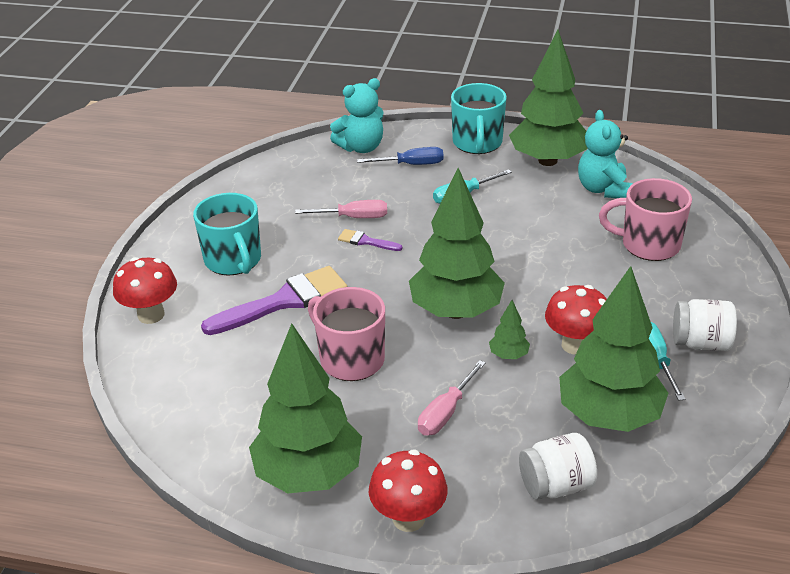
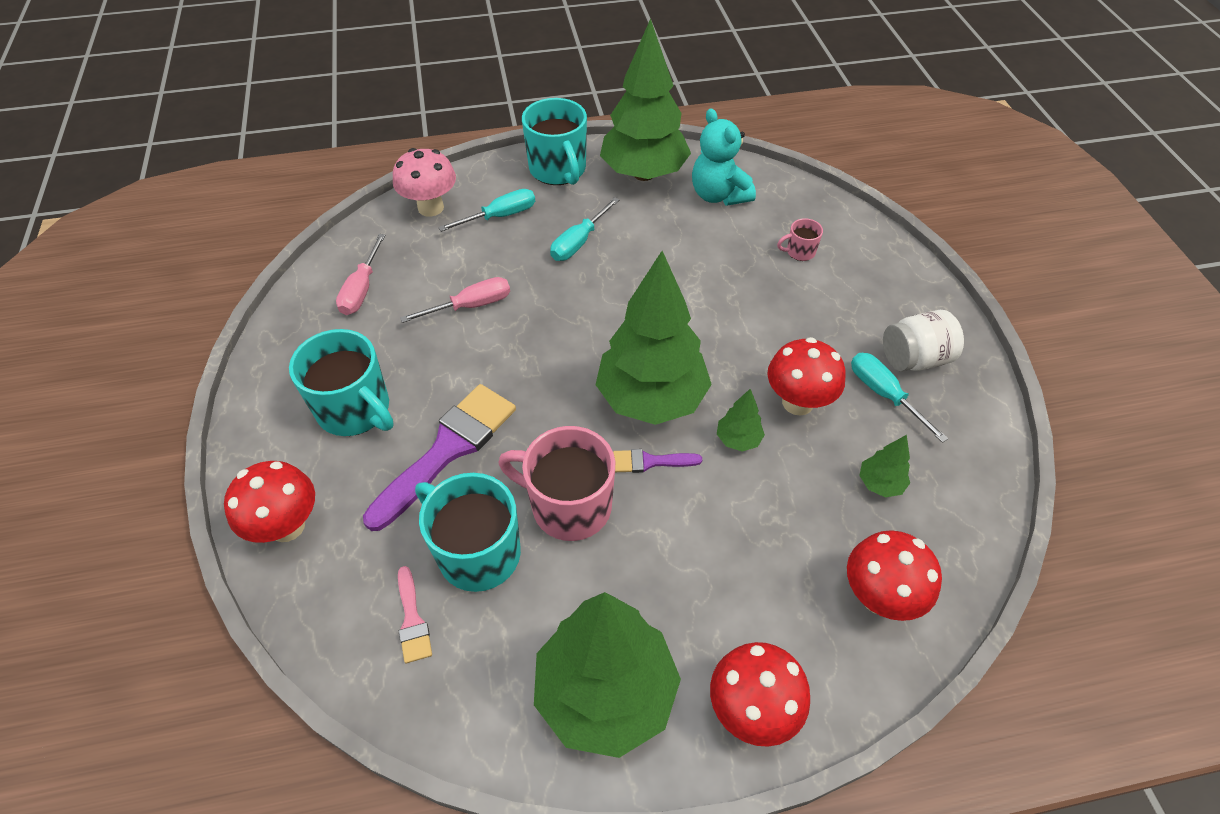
camera: 25 degrees left, 15 degrees up
(202, 391) = (412, 620): none -> pink brush
(268, 367) = (477, 552): none -> turquoise mug
(361, 147) = (430, 207): turquoise teddy bear -> pink mushroom
(366, 241) = (502, 335): purple brush -> purple brush (650, 462)
(411, 164) = (500, 216): blue screwdriver -> turquoise screwdriver
(445, 412) = (713, 542): pink screwdriver -> pink screwdriver (362, 289)
(556, 485) = (878, 597): white jar -> red mushroom
(608, 416) = (880, 484): green tree -> green tree, size x0.41
(648, 244) = (799, 252): pink mug -> pink mug, size x0.46

